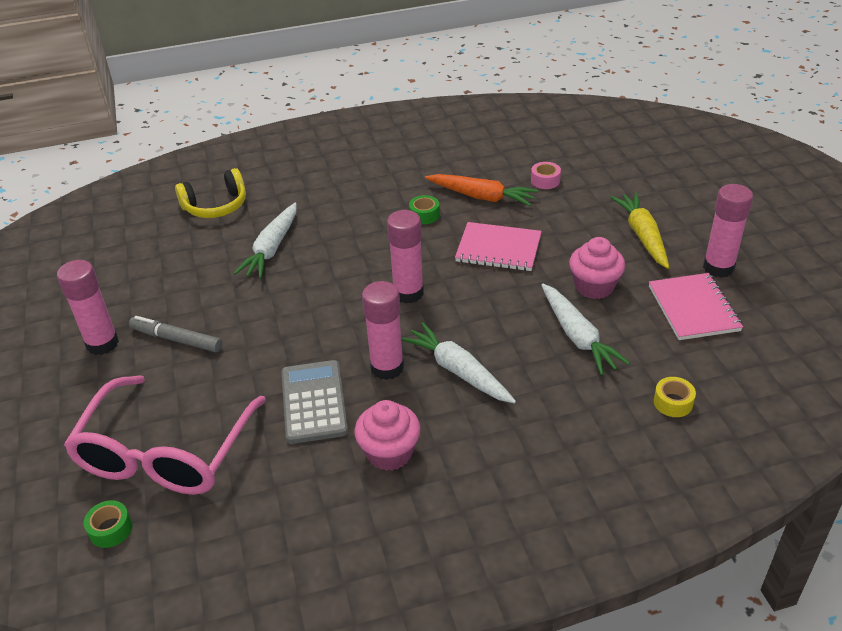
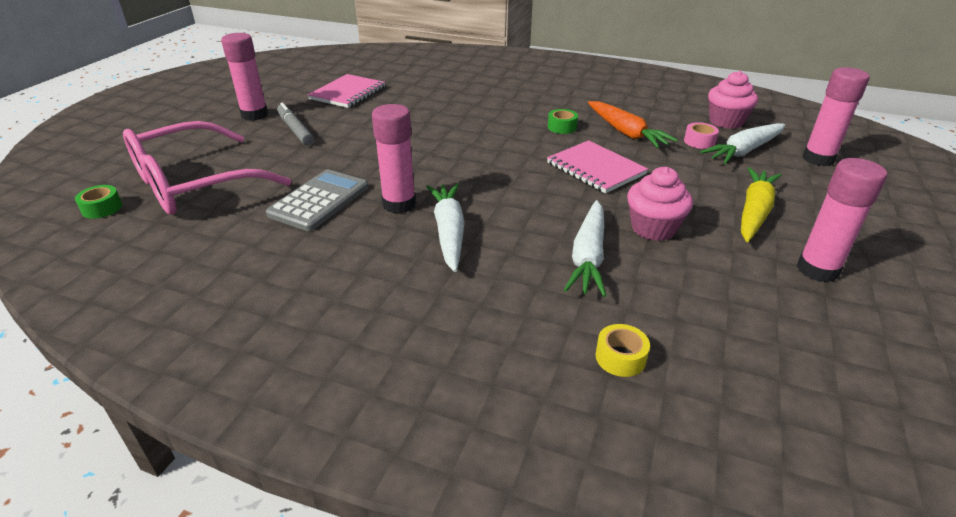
camera: 35 degrees right, 5 degrees down
(216, 206) = (423, 75): yellow headphones -> none
(272, 249) = (424, 107): white carrot -> white carrot (744, 151)
(389, 453) = (319, 258): pink cupcake -> pink cupcake (726, 121)
(408, 293) = (482, 167): pink glue stick -> pink glue stick (818, 159)
(693, 308) = (744, 290): pink notebook -> pink notebook (348, 93)

